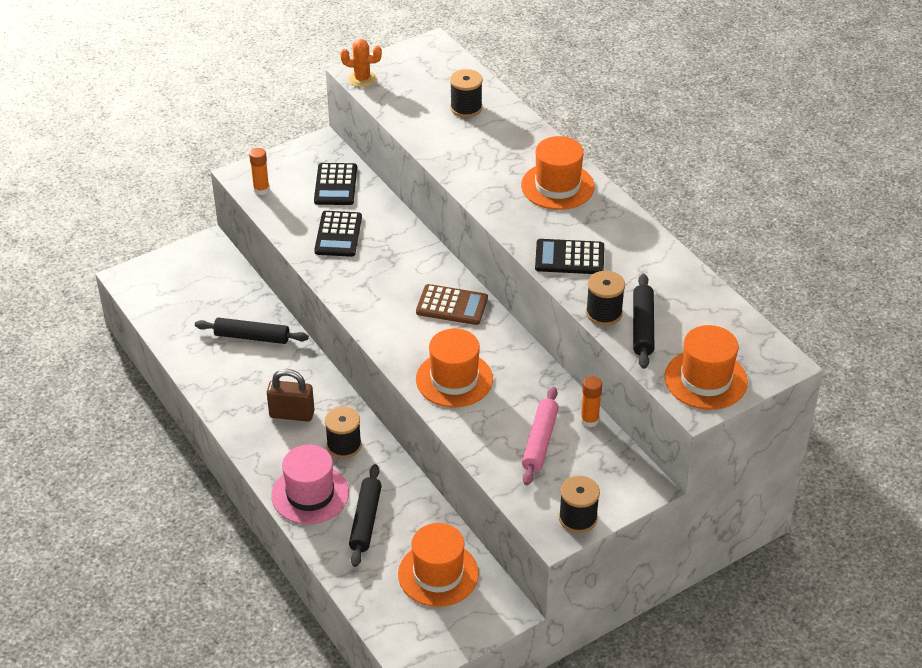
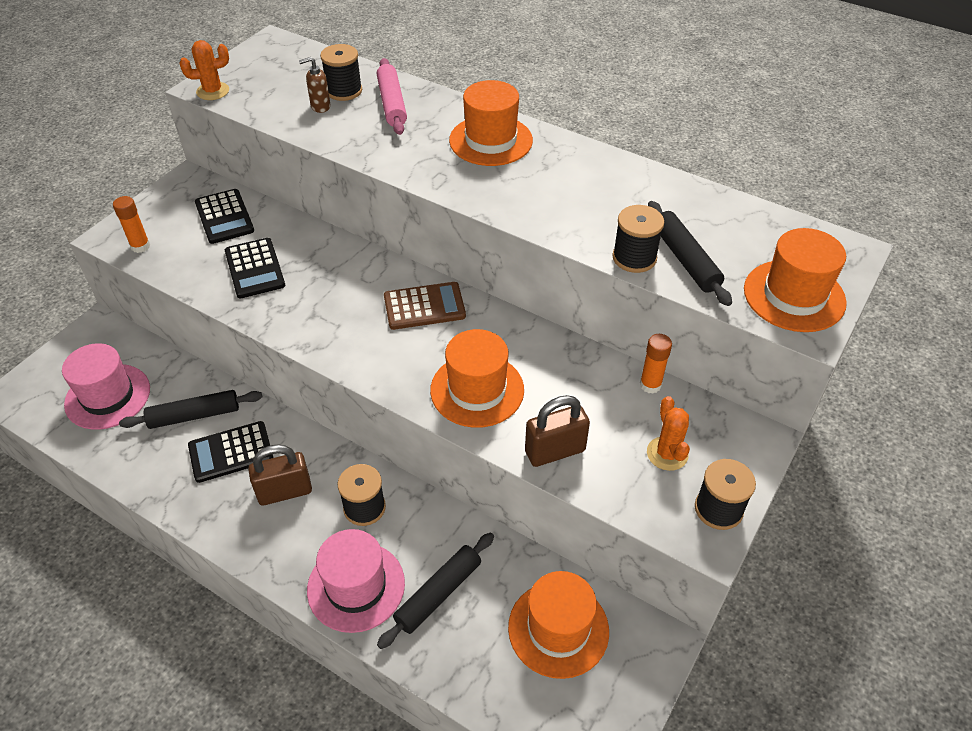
camera: 25 degrees left, 5 degrees up
(195, 301) = (108, 396): none -> pink hat
(365, 520) = (438, 594): black rolling pin -> black rolling pin turned 60 degrees clockwise
(439, 117) = (320, 107): none -> brown soap dispenser
(484, 440) = (555, 451): none -> brown padlock
(540, 441) = (615, 429): pink rolling pin -> pink rolling pin (392, 103)
(567, 470) = (667, 454): none -> orange cactus
(569, 258) = (555, 209): black calculator -> black calculator (231, 452)

